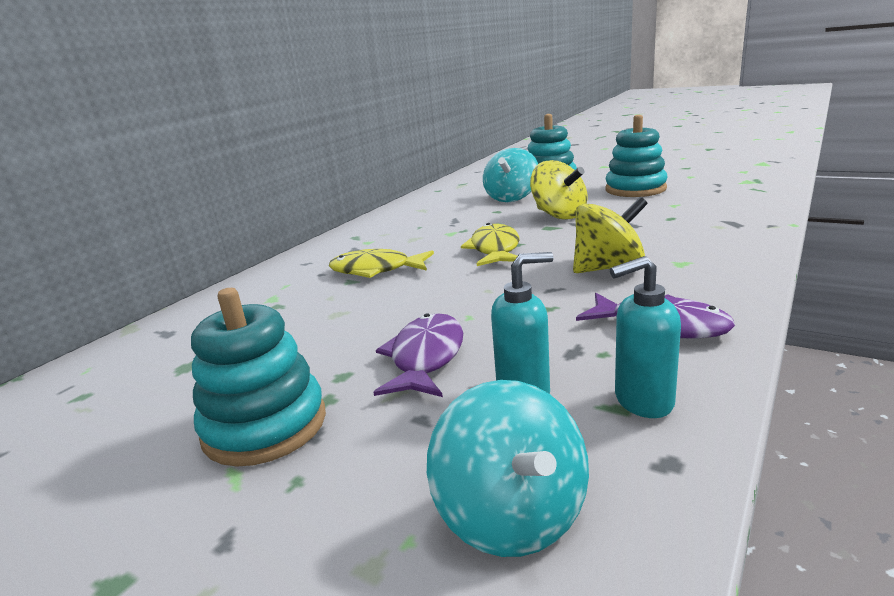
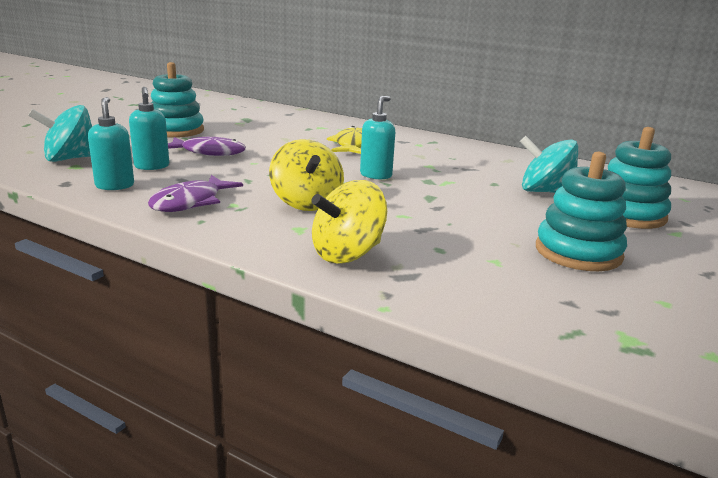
camera: 85 degrees right, 0 degrees up
(495, 249) = (376, 175): yellow fish -> turquoise soap dispenser
(559, 215) = (469, 204): yellow spinning top -> yellow spinning top (347, 254)

